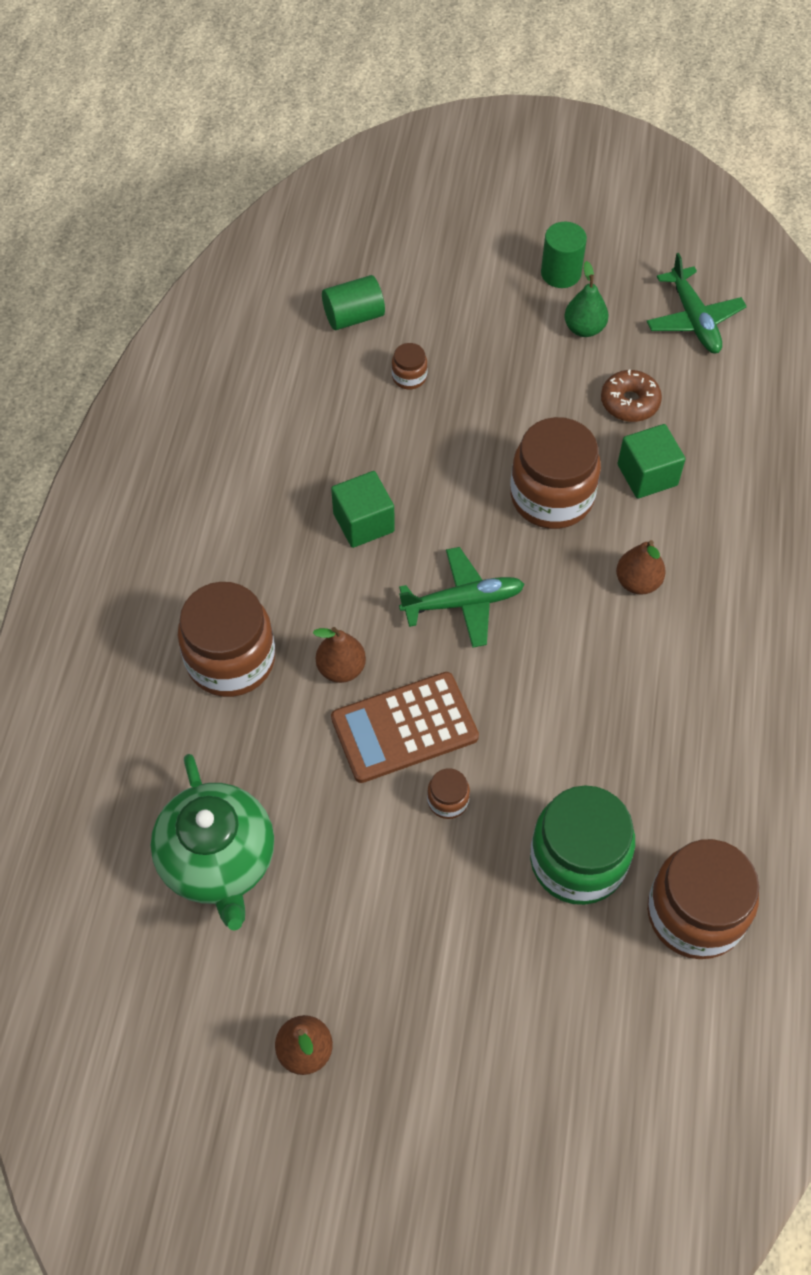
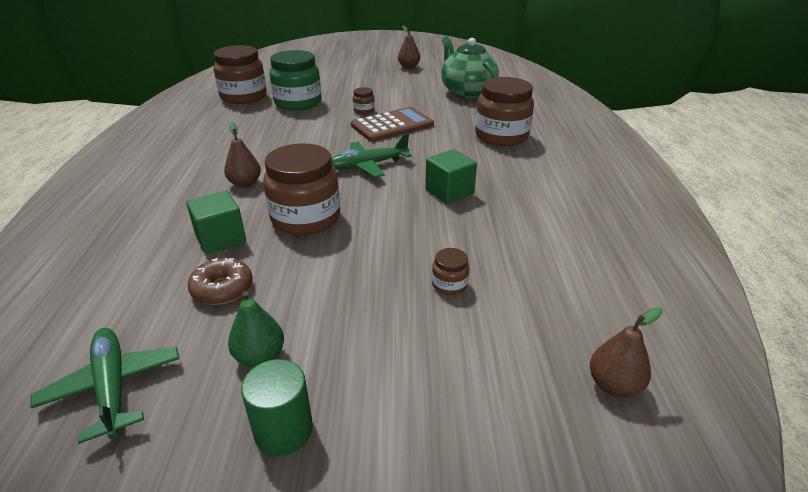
camera: 170 degrees right, 25 degrees down
(341, 668) = (436, 138): brown pear -> brown pear (614, 385)
(354, 316) = (534, 335): green cylinder -> none

